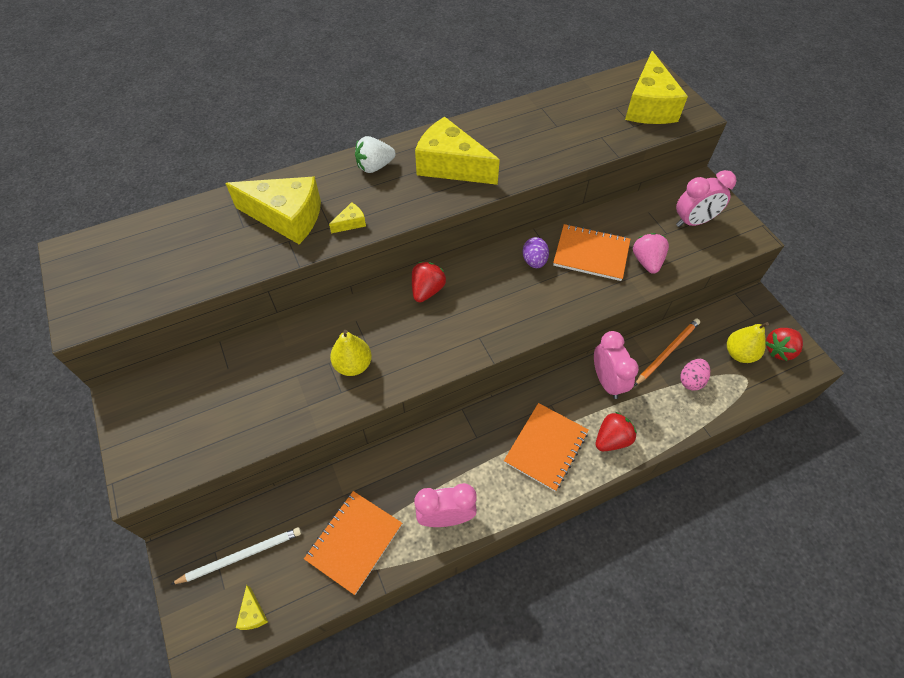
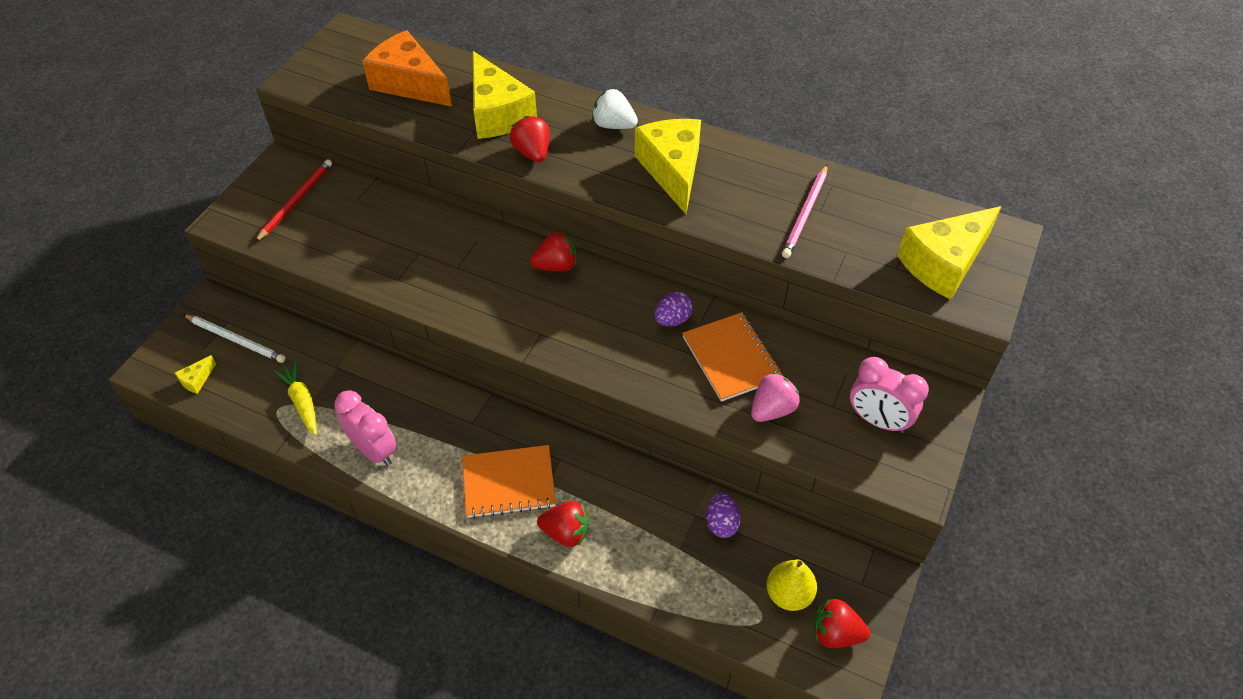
camera: 50 degrees right, 5 degrees down
(180, 412) = (296, 201): none -> red pencil
(187, 248) = (409, 84): none -> orange cheese
(351, 223) = (532, 153): yellow cheese -> red strawberry
(353, 365) = (430, 269): yellow pear -> none
(354, 542) = (302, 402): orange notebook -> yellow carrot
(553, 133) = (805, 213): none -> pink pencil
(607, 381) = (631, 490): pink clock -> none
(667, 352) = (721, 523): orange pencil -> purple egg
(691, 380) = (705, 565): pink egg -> none

